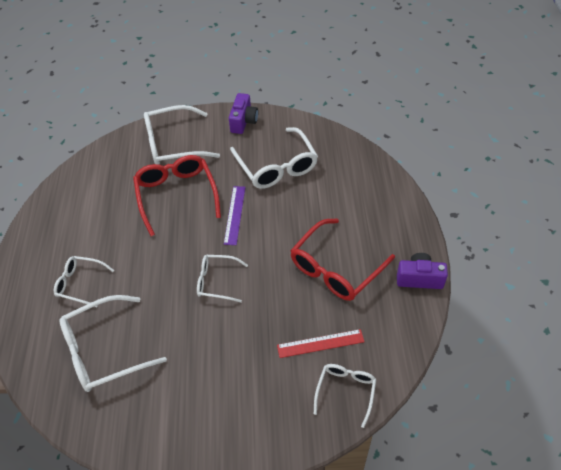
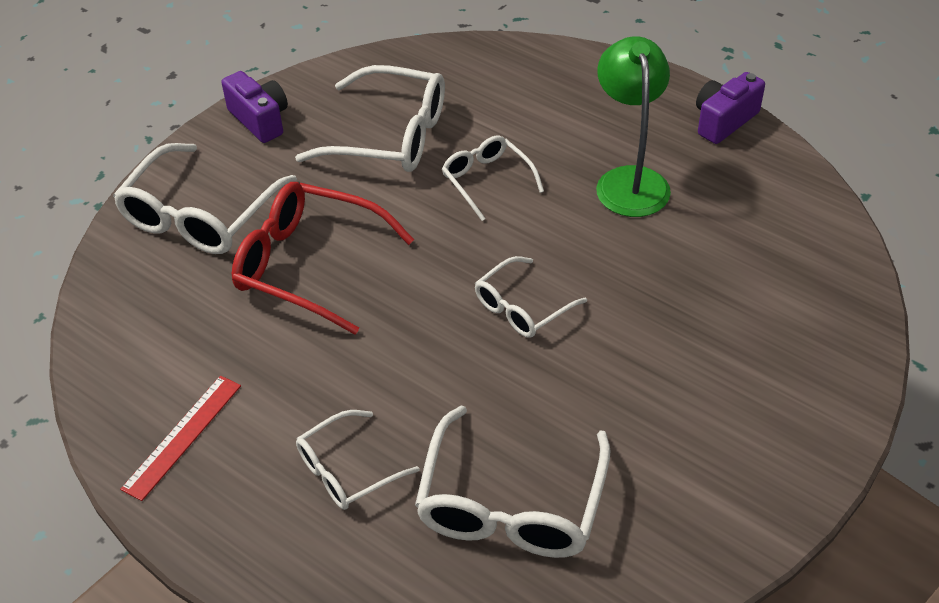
camera: 50 degrees left, 5 degrees down
(235, 215) = (424, 224): purple ruler -> none
(320, 343) = (732, 262): red ruler -> red ruler (183, 436)
(336, 268) = (629, 180): red glasses -> green lamp
(345, 392) = (825, 281): white glasses -> white glasses (487, 181)

